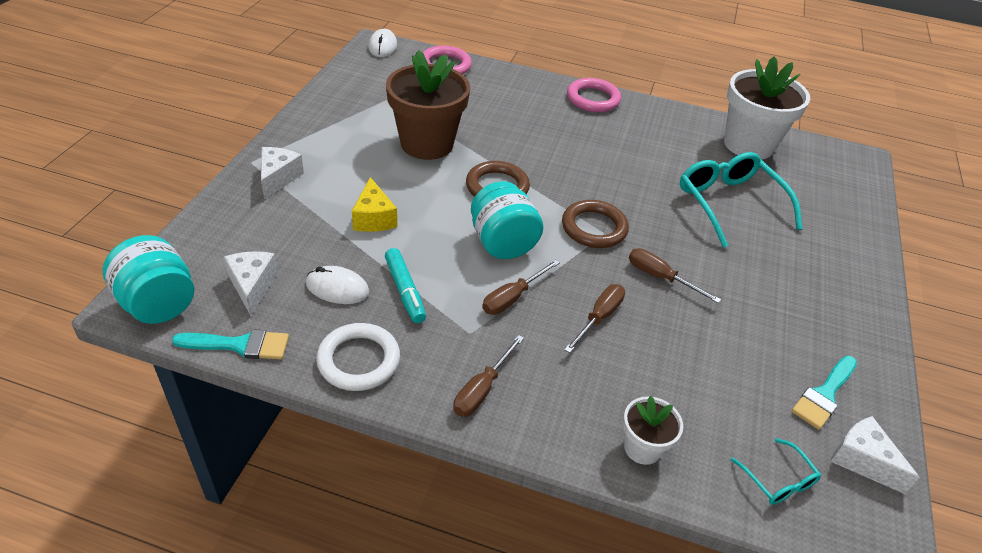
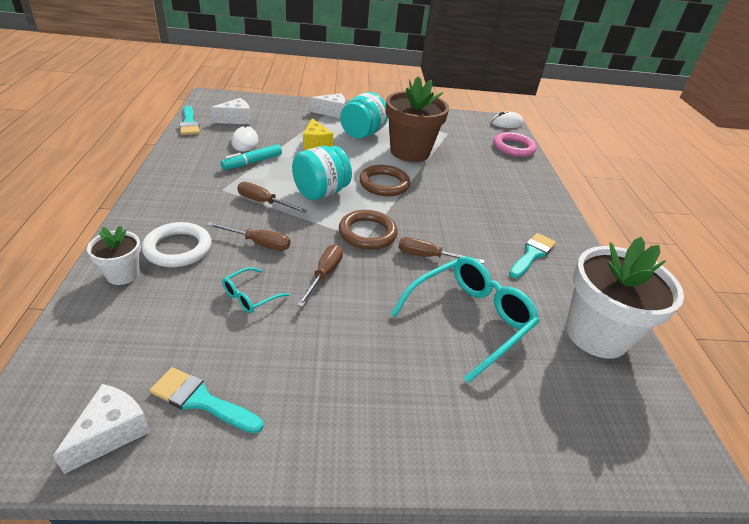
camera: 70 degrees right, 5 degrees down
(158, 304) = (212, 101): turquoise jar -> turquoise jar (362, 134)
(359, 360) = (186, 156): white ring -> white ring (178, 248)
(374, 218) = (315, 144): yellow cheese -> yellow cheese turned 75 degrees counterclockwise
(482, 389) = (171, 199): brown screwdriver -> brown screwdriver (428, 256)
(593, 99) = (554, 219): pink ring -> none
(645, 134) = (532, 254): none -> turquoise brush
(778, 480) = (87, 360): turquoise glasses -> turquoise glasses (250, 296)

